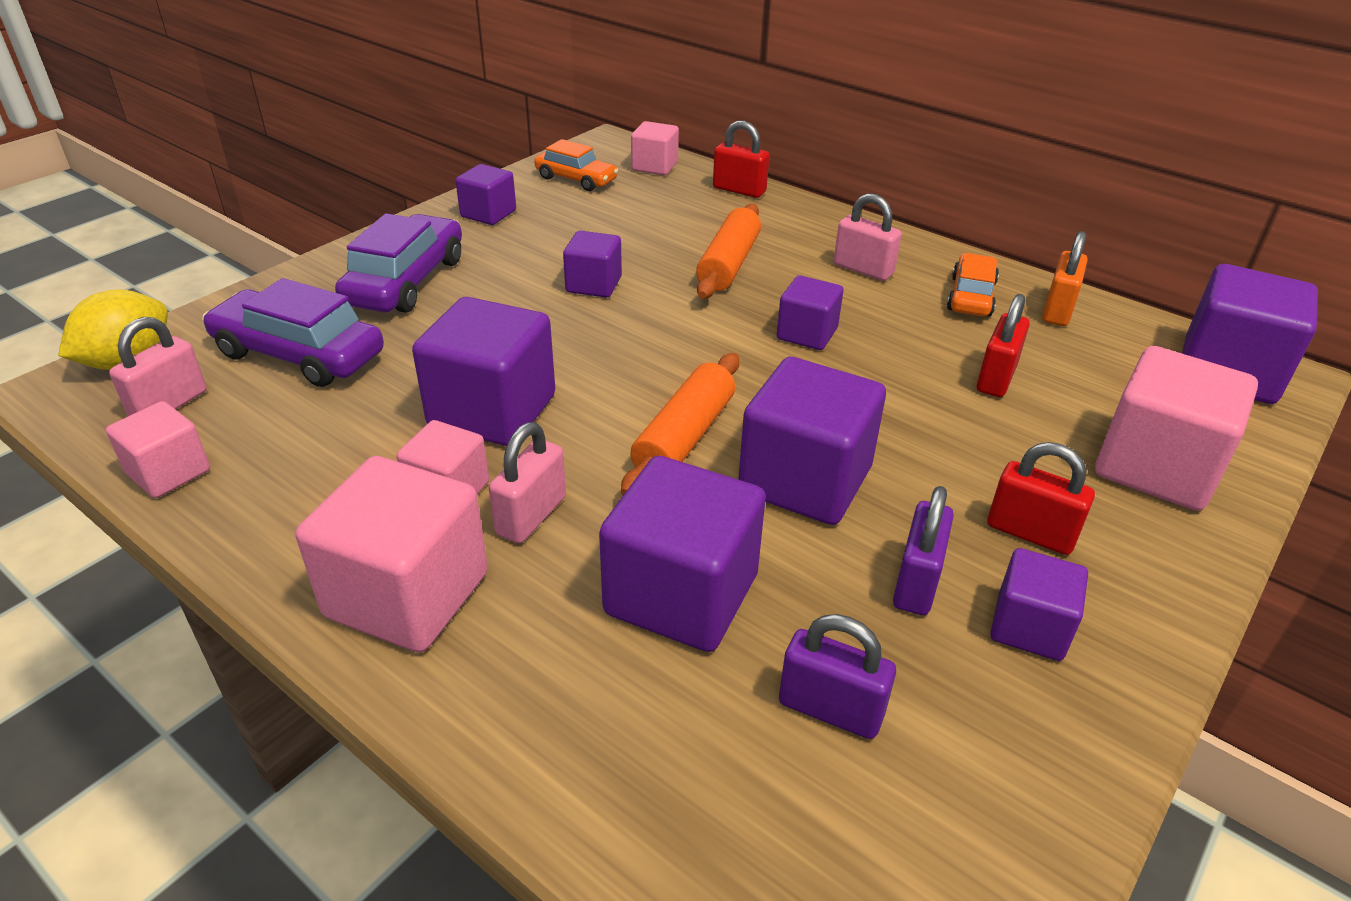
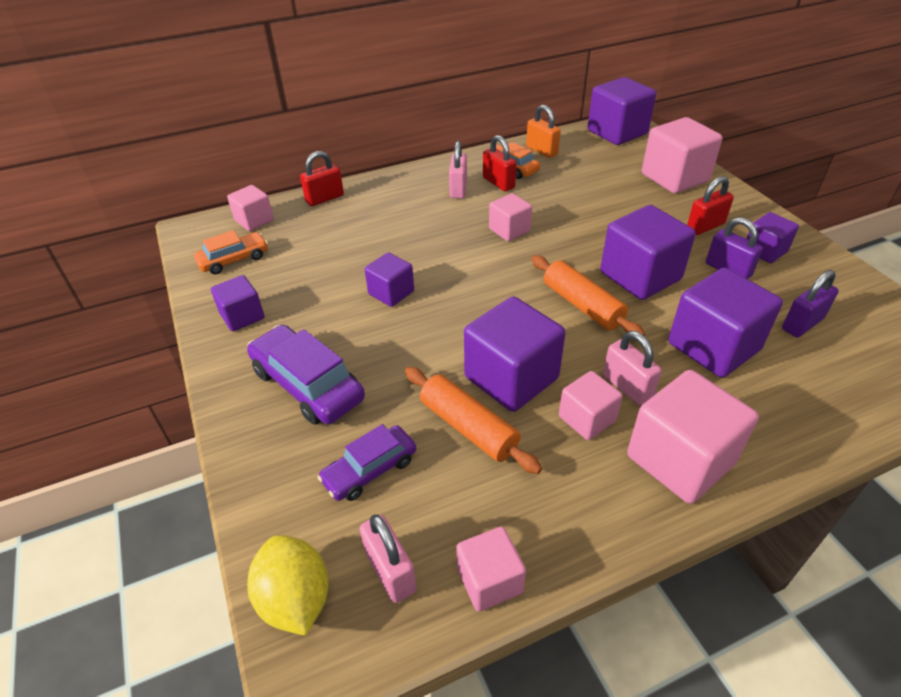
camera: 60 degrees left, 5 degrees up
(299, 354) = (370, 470): purple car -> purple car, size x0.63
(729, 264) = (413, 232): orange rolling pin -> orange rolling pin (468, 427)
(807, 334) = (509, 230): purple cube -> pink cube
(863, 269) = (458, 189): pink padlock -> pink padlock turned 60 degrees counterclockwise
(996, 378) = (587, 189): red padlock -> red padlock (498, 183)

